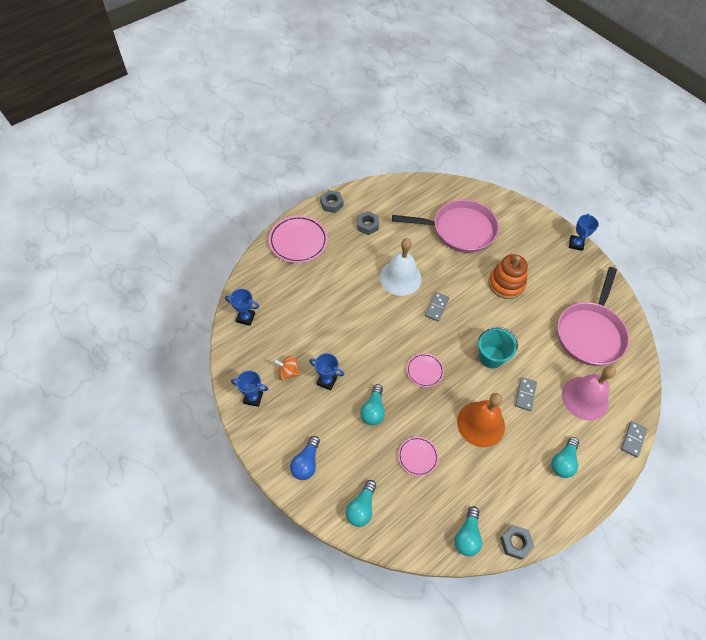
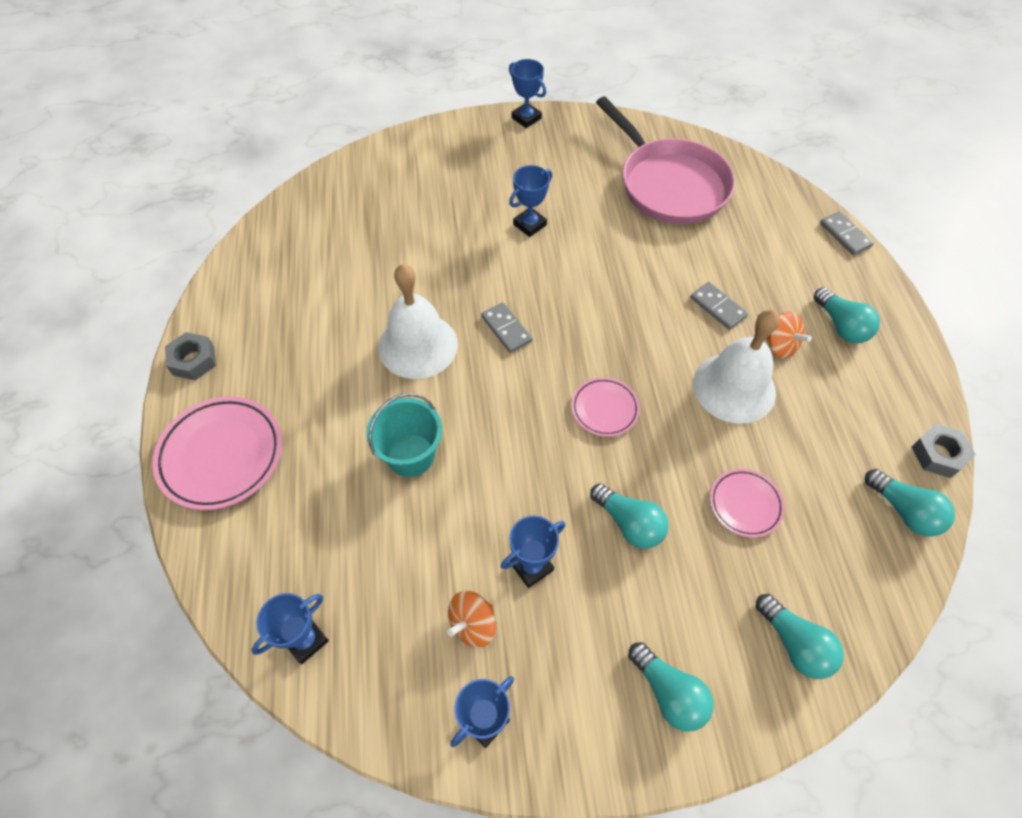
camera: 55 degrees left, 0 degrees up
(306, 463) = (669, 692): blue light bulb -> turquoise light bulb
(367, 225) = (283, 333): grey nut -> none
(459, 230) = (396, 224): pink pan -> none
(481, 424) = (734, 387): orange bell -> white bell
(491, 357) = (635, 311): turquoise bucket -> turquoise bucket (411, 455)
(506, 284) = (529, 225): orange stacking toy -> blue trophy
(524, 435) = (780, 345): none -> orange spinning top
(585, 398) = (760, 247): pink bell -> none

